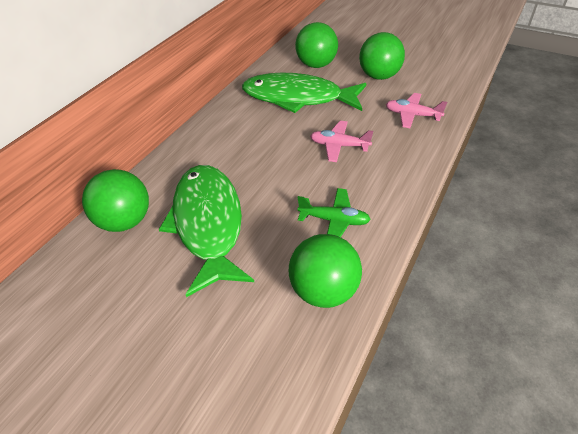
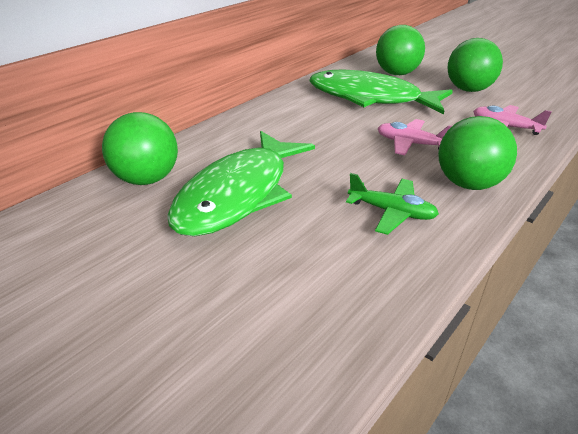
camera: 10 degrees right, 10 degrees down
(208, 224) = (239, 194): green fish -> green fish turned 150 degrees counterclockwise
(324, 291) = (364, 282): green ball -> green ball (468, 184)

